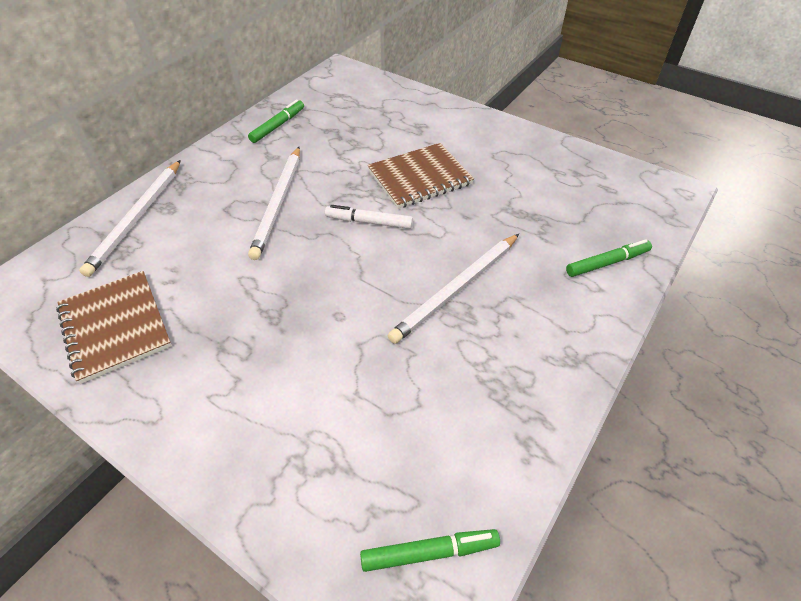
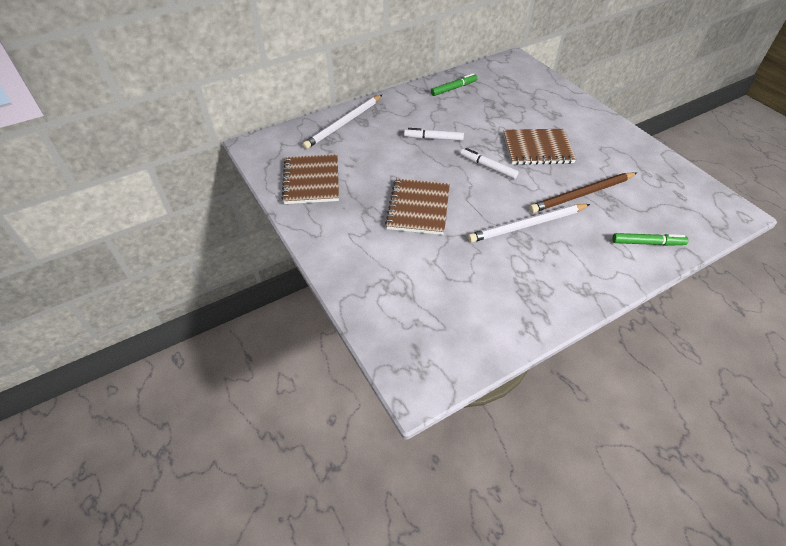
camera: 25 degrees right, 0 degrees up
(278, 203) = (433, 138): white pencil -> white marker
(299, 315) = (418, 208): none -> brown notebook
(429, 552) = (439, 353): green marker -> none
(502, 223) = (582, 194): none -> brown pencil

